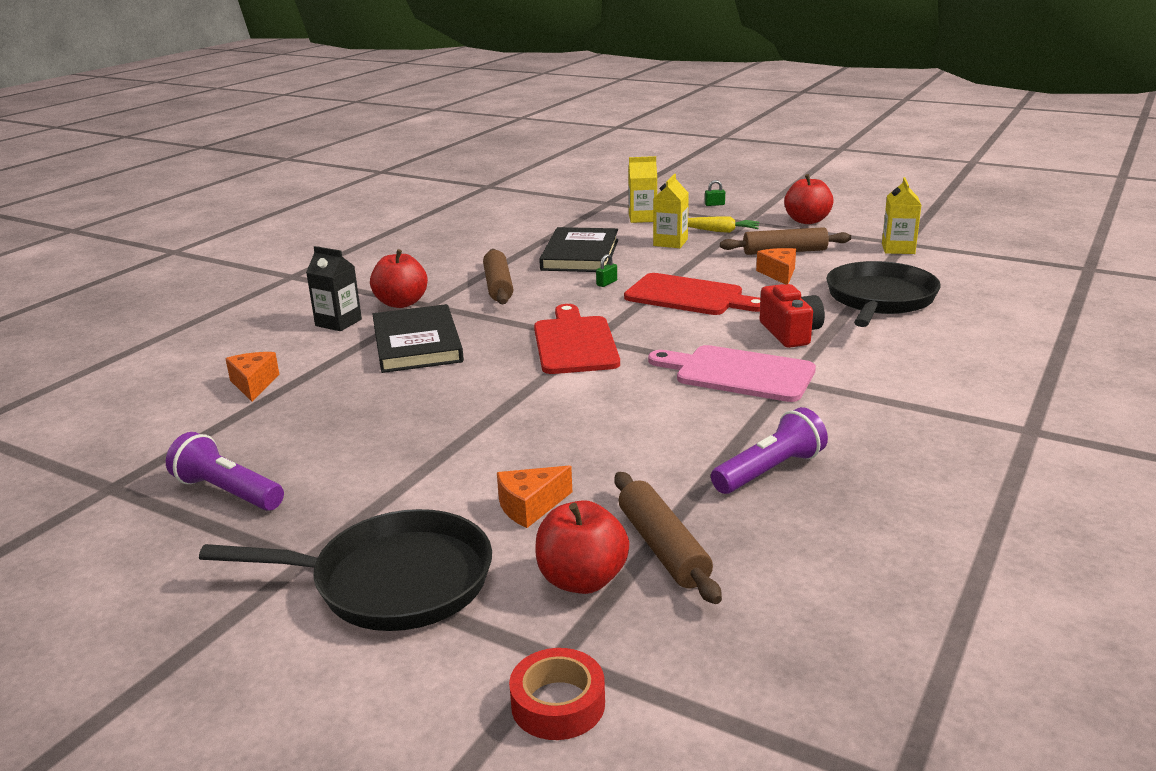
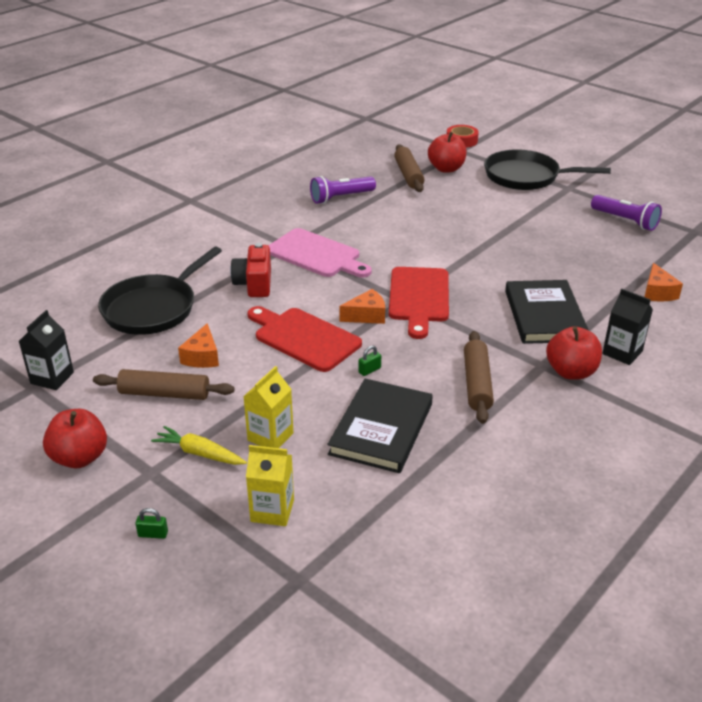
camera: 170 degrees left, 10 degrees up
(530, 506) = (465, 196): orange cheese -> orange cheese (366, 316)
(898, 249) = (52, 378): yellow carton -> black carton

